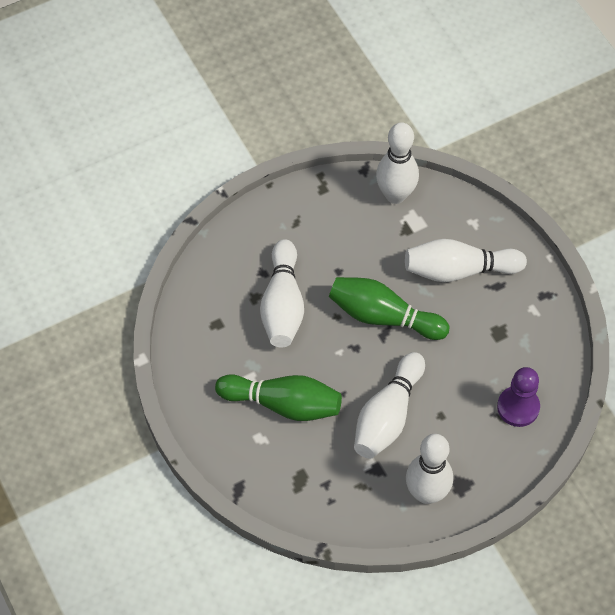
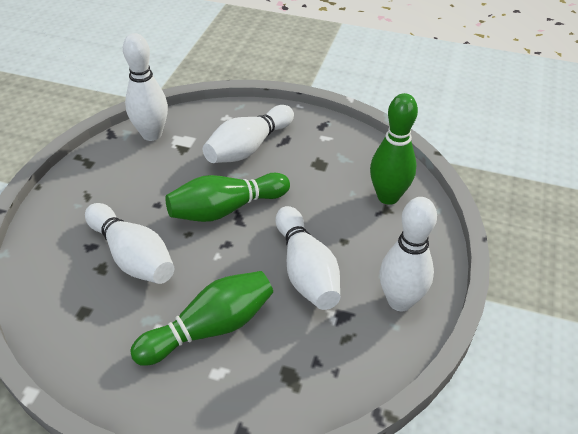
camera: 45 degrees left, 15 degrees down
(518, 407) = (388, 197): purple pawn -> green bowling pin

